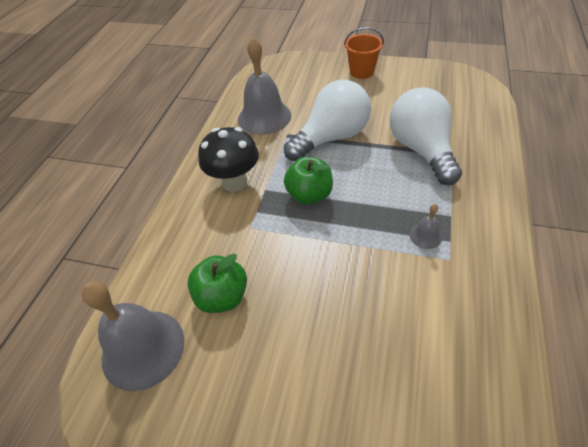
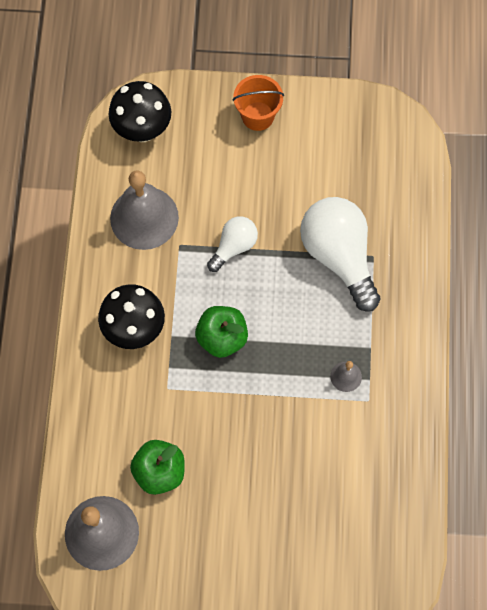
camera: 15 degrees left, 20 degrees up
(277, 74) = (142, 130): none -> black mushroom
(331, 138) = (234, 246): white light bulb -> white light bulb, size x0.54

